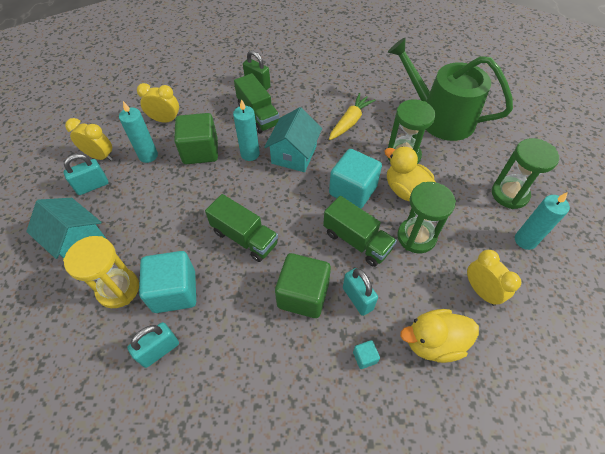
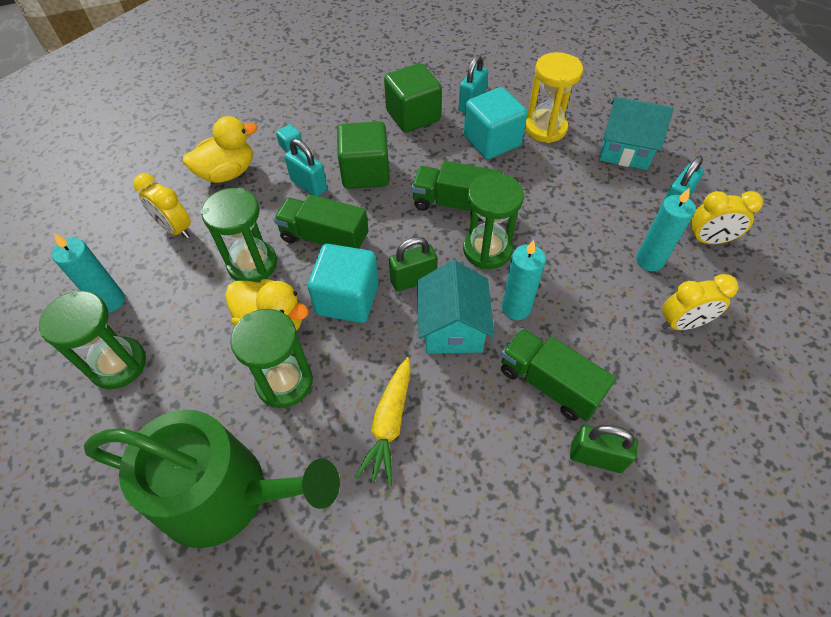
camera: 160 degrees right, 0 degrees up
(200, 151) = (587, 290): green cube -> green cube (413, 116)
(244, 194) = (487, 250): none -> green hourglass
(304, 190) = (413, 280): none -> green padlock

